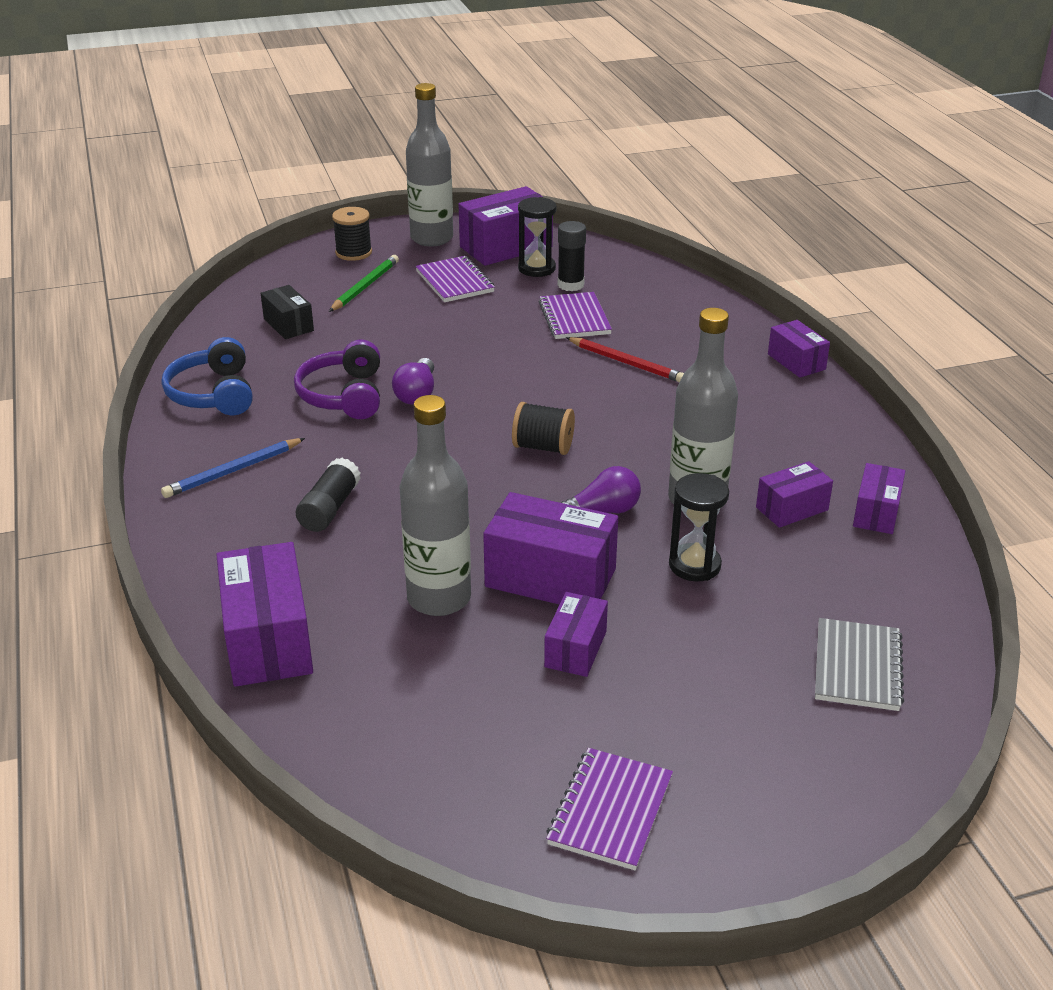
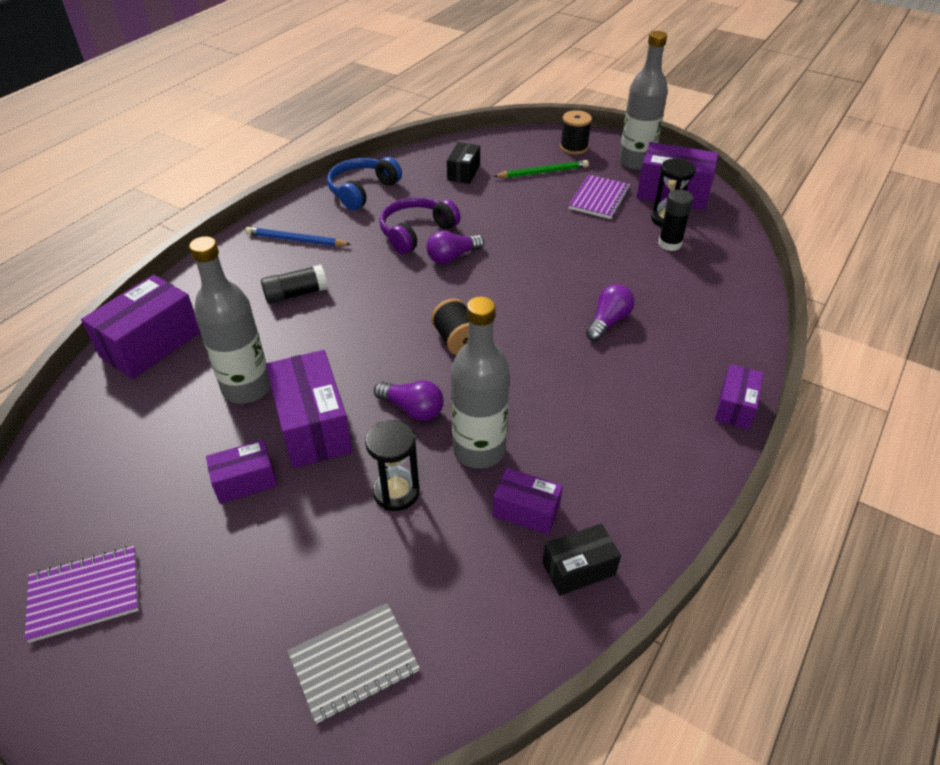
camera: 50 degrees right, 10 degrees up
(574, 318) = (630, 268): purple notebook -> none
(626, 363) = (608, 321): red pencil -> purple light bulb
(876, 513) = (578, 569): purple box -> black box

